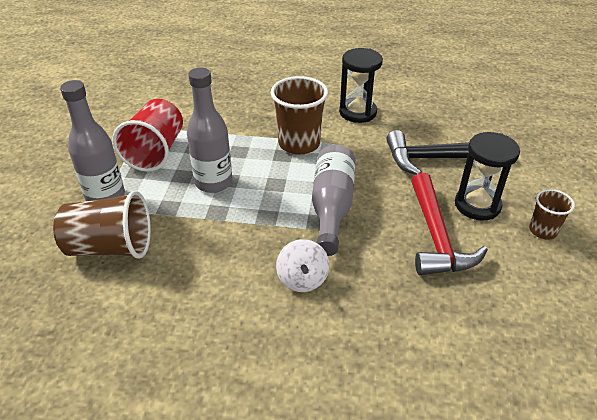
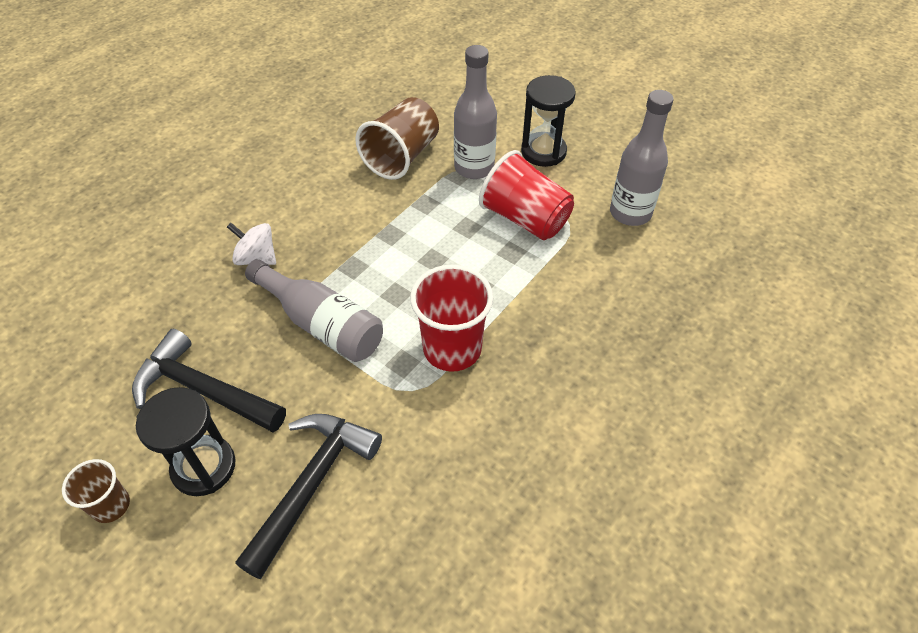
camera: 120 degrees right, 10 degrees up
(213, 182) = (437, 246): grey bottle -> grey bottle (630, 213)
(299, 144) = (452, 349): brown cup -> red cup
(357, 112) = (478, 455): black hourglass -> black hourglass (543, 152)
(436, 237) = (203, 390): red hammer -> black hammer

